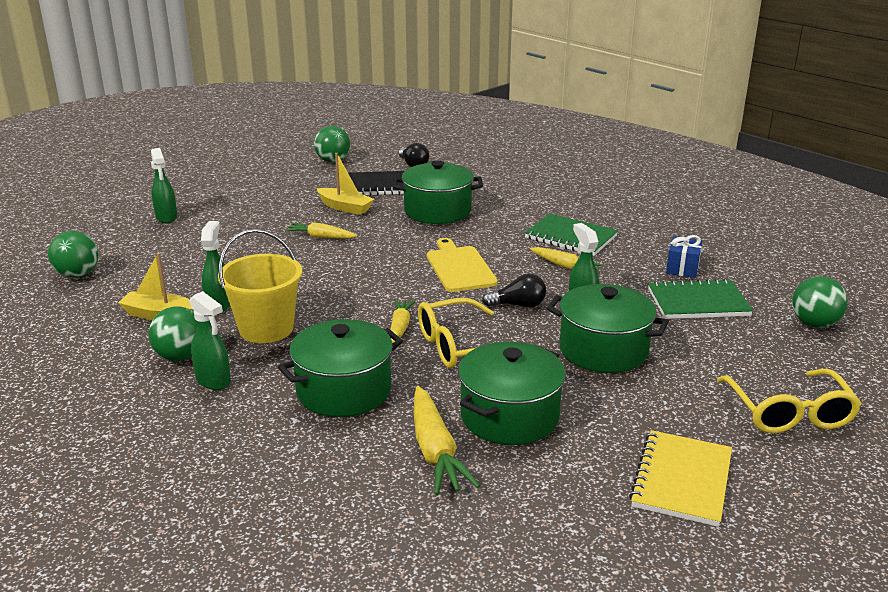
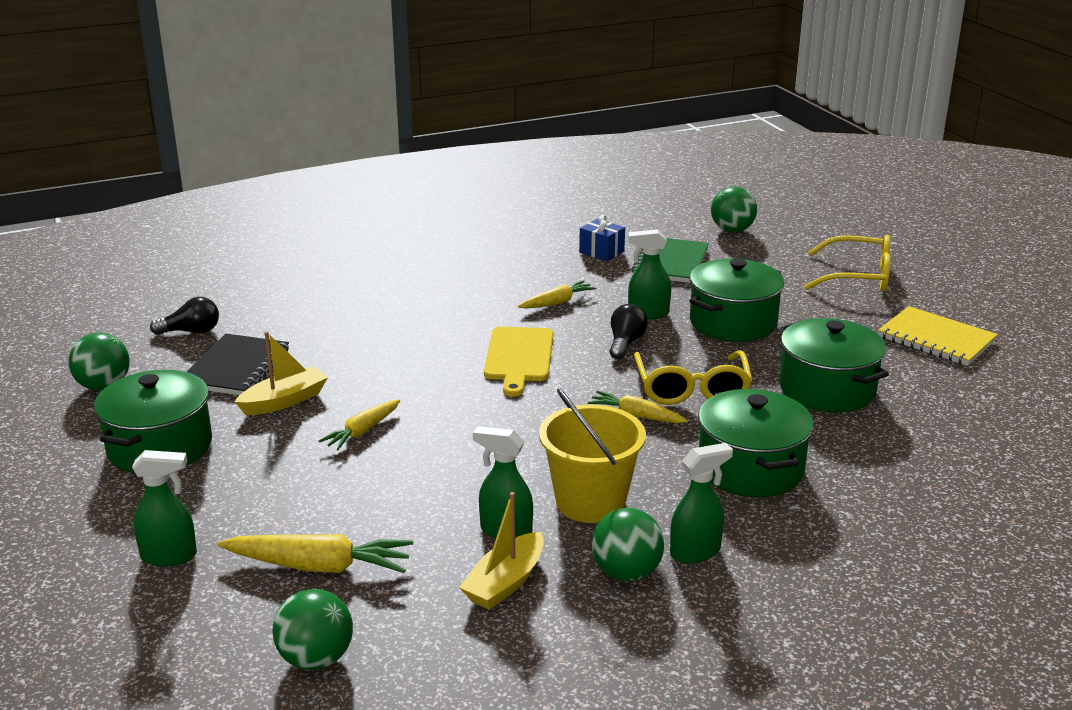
camera: 70 degrees left, 0 degrees up
(435, 451) = (872, 436): yellow carrot -> yellow carrot (319, 566)
(437, 211) = (357, 342): green pot -> green pot (160, 447)
(459, 267) = (519, 357): yellow cutting board -> yellow cutting board turned 90 degrees counterclockwise
(570, 237) = (494, 285): green notebook -> none

